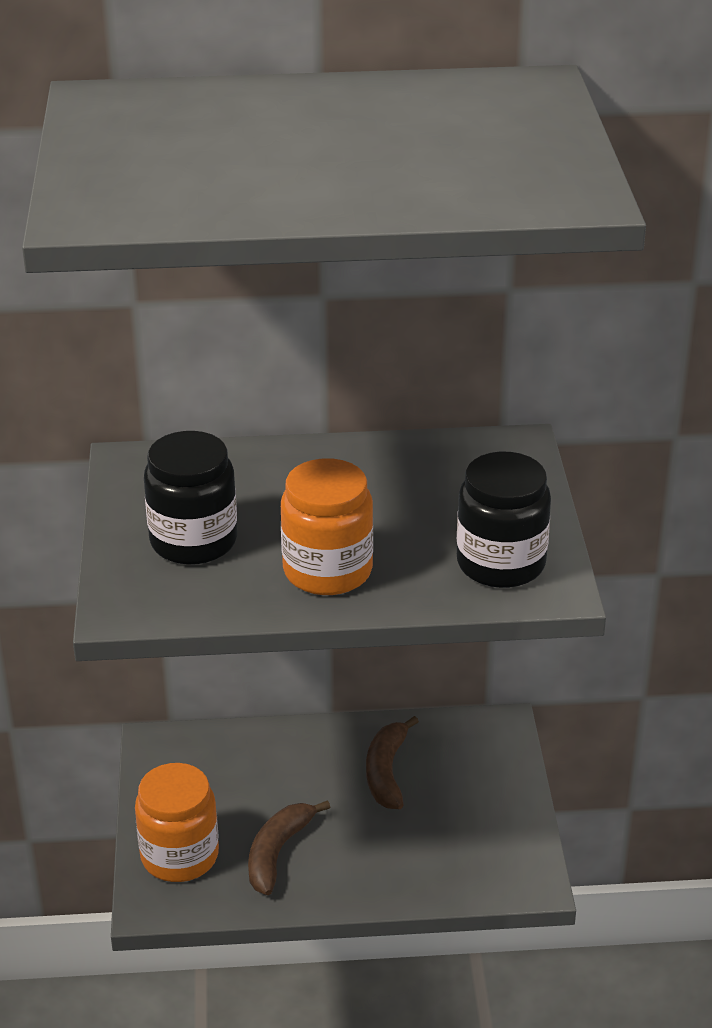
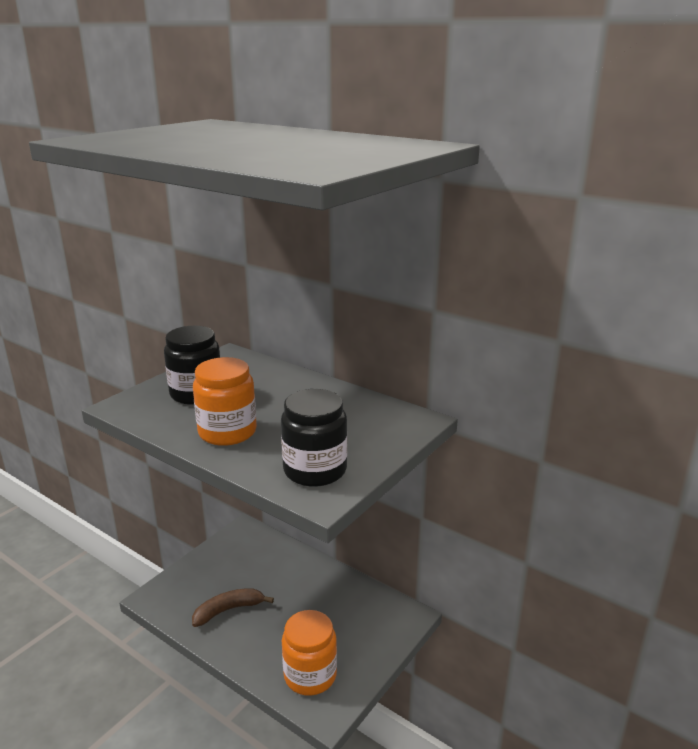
camera: 40 degrees right, 10 degrees down
(179, 856) = (189, 584): orange jar -> orange jar (310, 675)
(386, 772) = (324, 603): brown banana -> none

